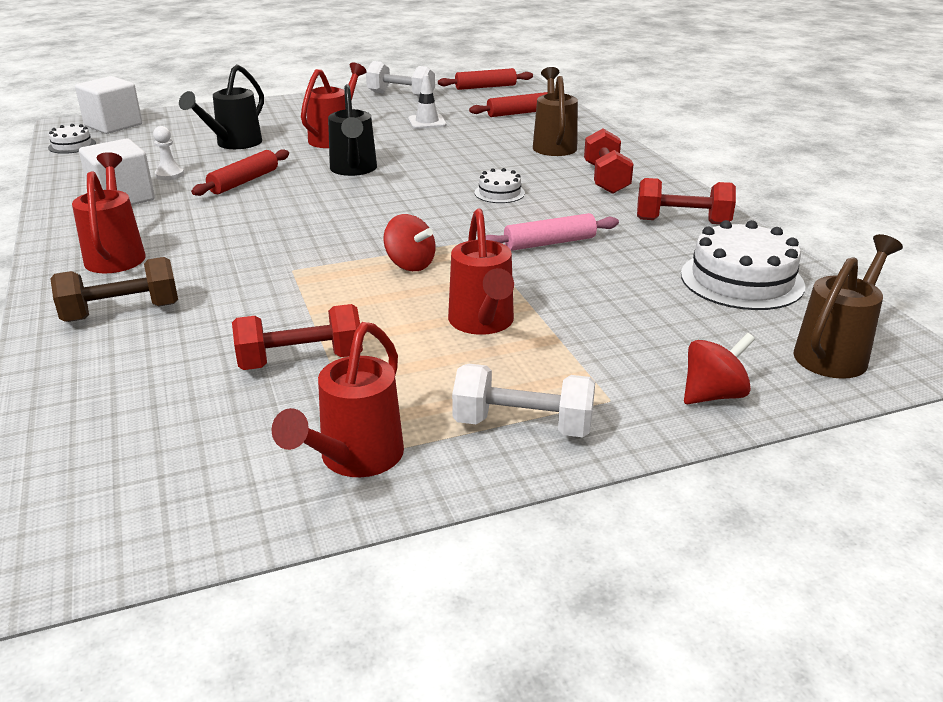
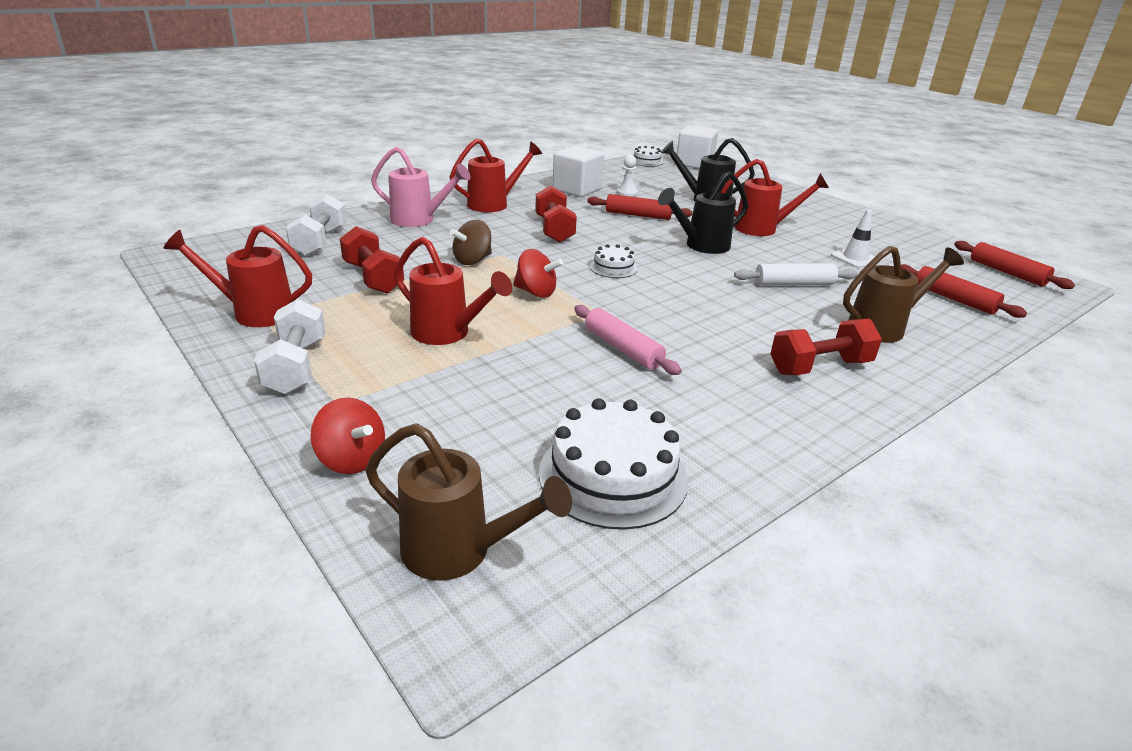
camera: 70 degrees right, 0 degrees up
(122, 312) = (419, 220): brown dumbbell -> pink watering can
(297, 289) = (472, 260): none -> brown spinning top
(401, 95) = (909, 238): white dumbbell -> white dumbbell (320, 242)
(410, 264) = (536, 292): red spinning top -> red spinning top turned 90 degrees counterclockwise
(462, 154) = (794, 284): none -> white rolling pin
(482, 324) = (448, 334): red watering can -> red watering can turned 120 degrees counterclockwise
(499, 193) = (717, 312): white cake -> white cake (613, 268)
(682, 222) = (744, 426): red dumbbell -> red dumbbell (554, 230)

